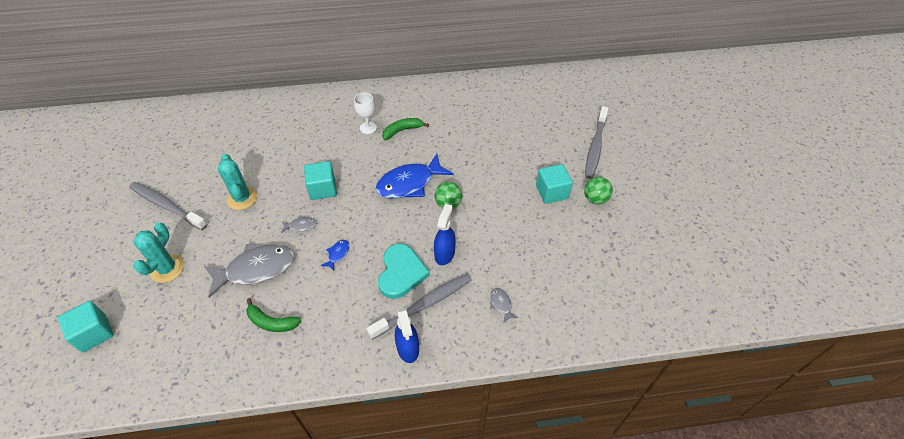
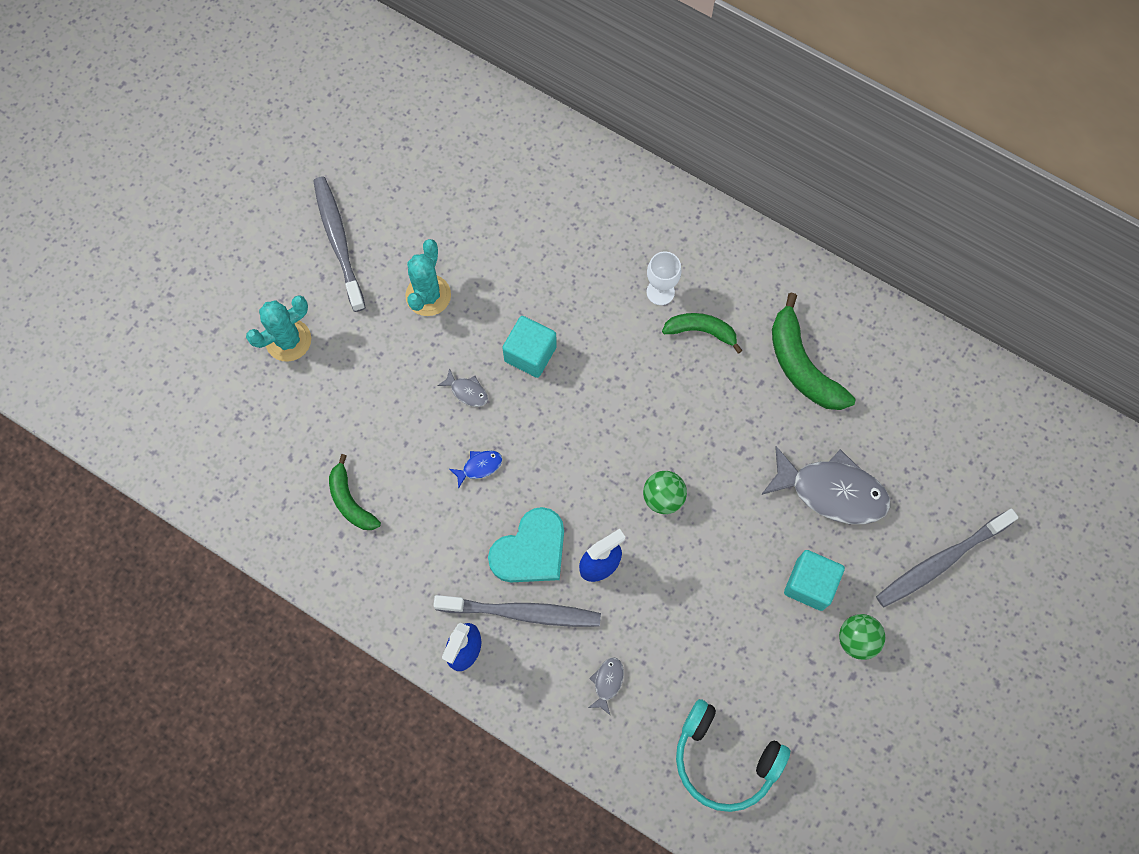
camera: 40 degrees right, 20 degrees up
(94, 333) = (174, 372): turquoise cube -> none
(256, 269) = (379, 416): grey fish -> grey fish (831, 491)
(409, 183) = (641, 428): blue fish -> none
(461, 116) = (802, 365): none -> green banana
(593, 294) = (724, 759): none -> turquoise headphones

